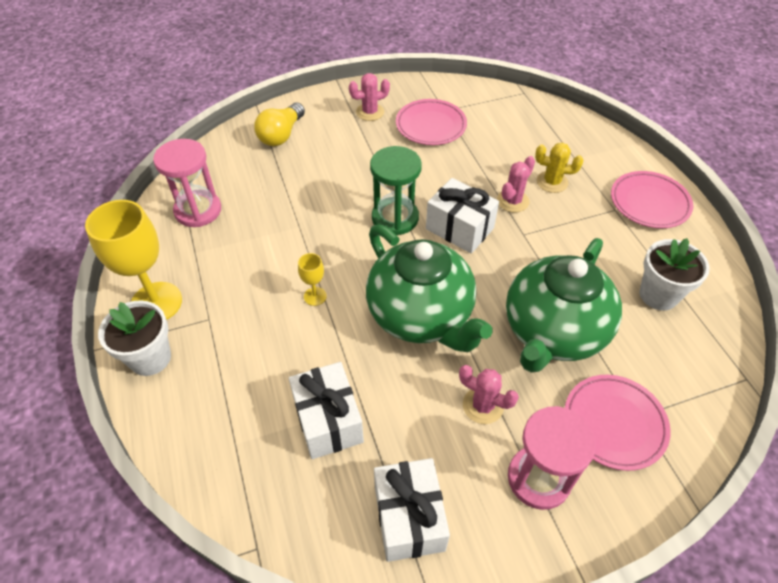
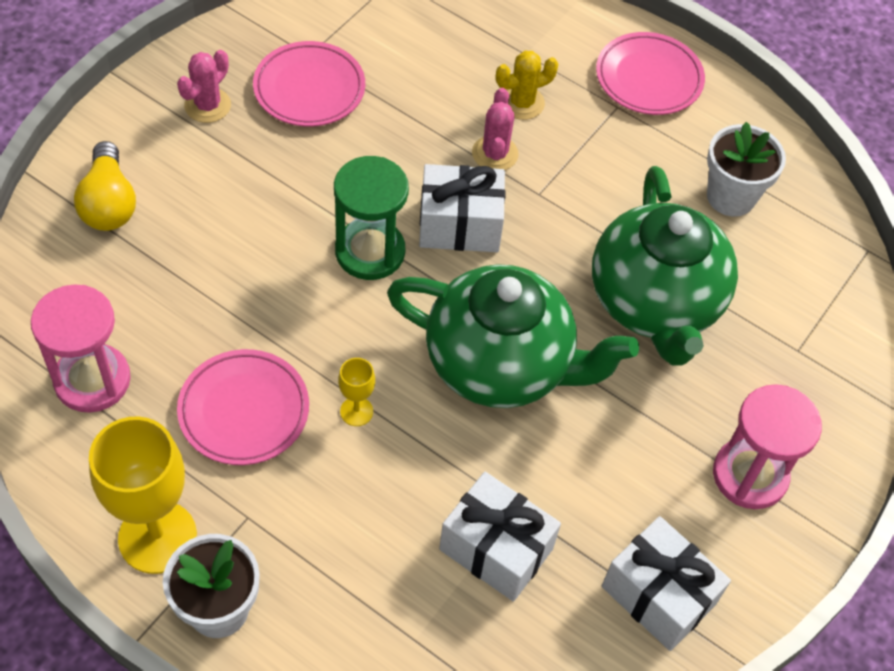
camera: 40 degrees left, 5 degrees up
(483, 405) = (643, 431): pink cactus -> none
(614, 424) = (780, 373): pink plate -> pink plate (244, 411)

